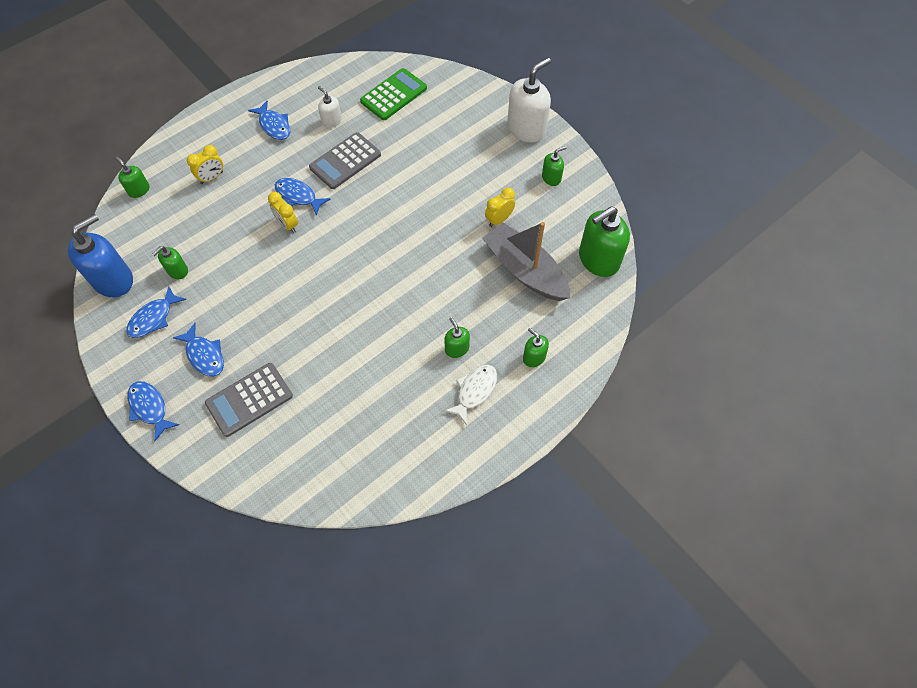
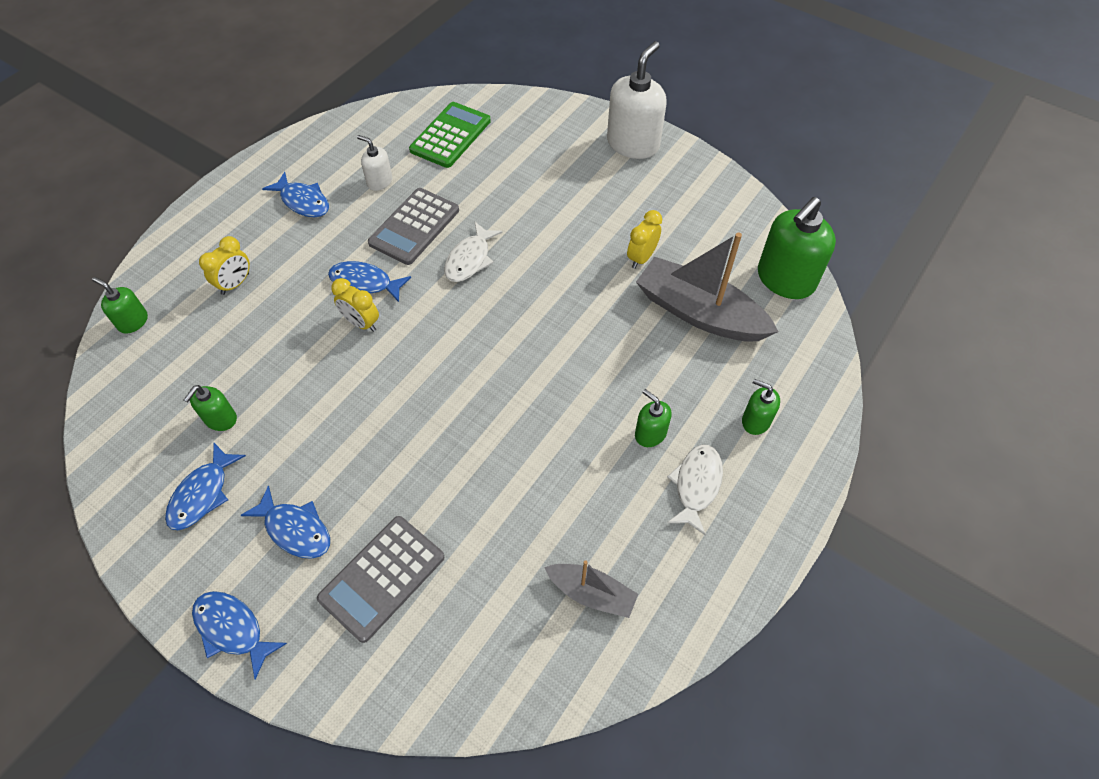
camera: 15 degrees left, 5 degrees down
(113, 280) = (126, 453): blue soap dispenser -> none
(376, 194) = (470, 259): none -> white fish
(379, 443) = (592, 593): none -> grey boat
(551, 178) = (687, 195): green soap dispenser -> none

